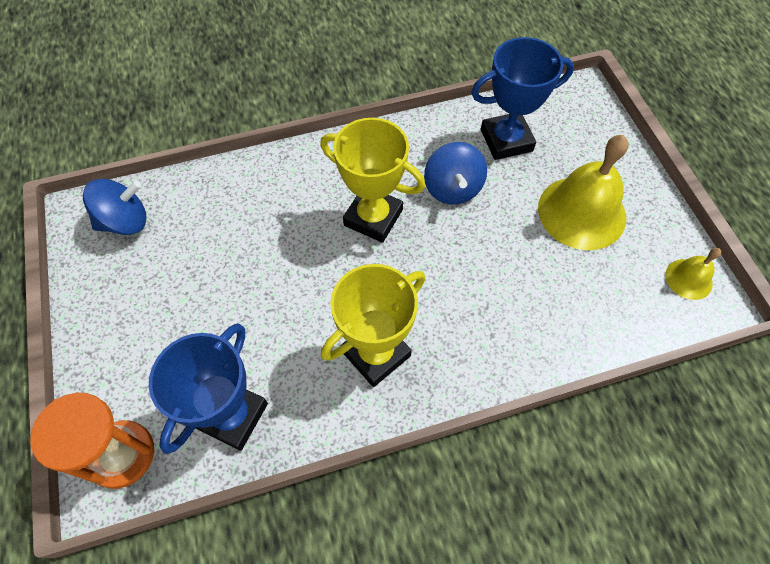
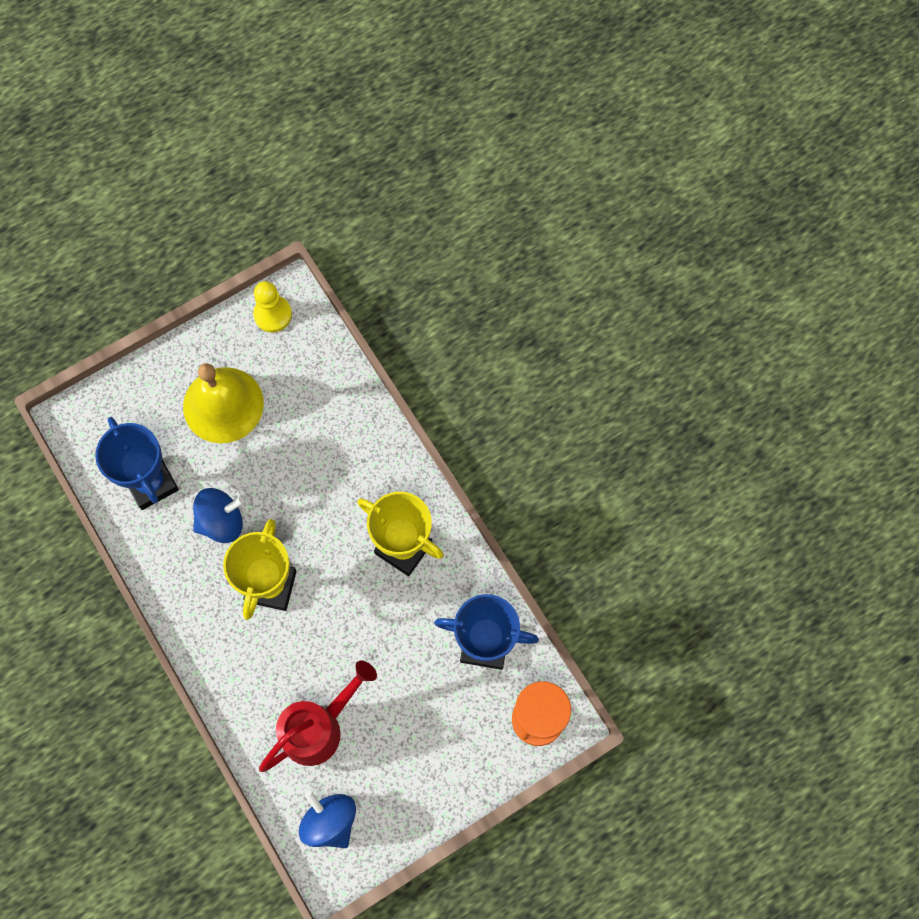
camera: 105 degrees left, 10 degrees up
(216, 230) = (319, 728): none -> red watering can
(688, 279) = (273, 314): yellow bell -> yellow pawn

